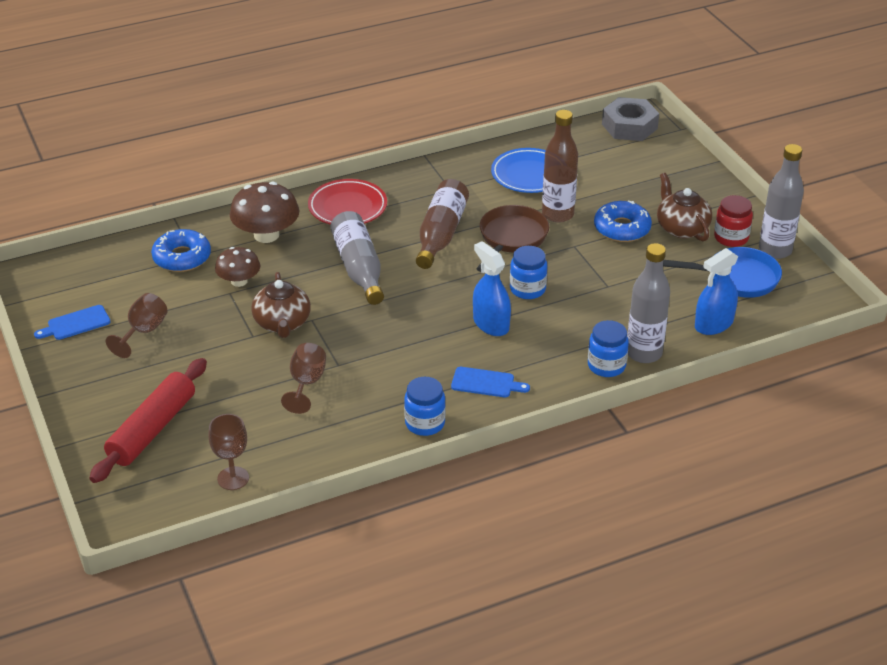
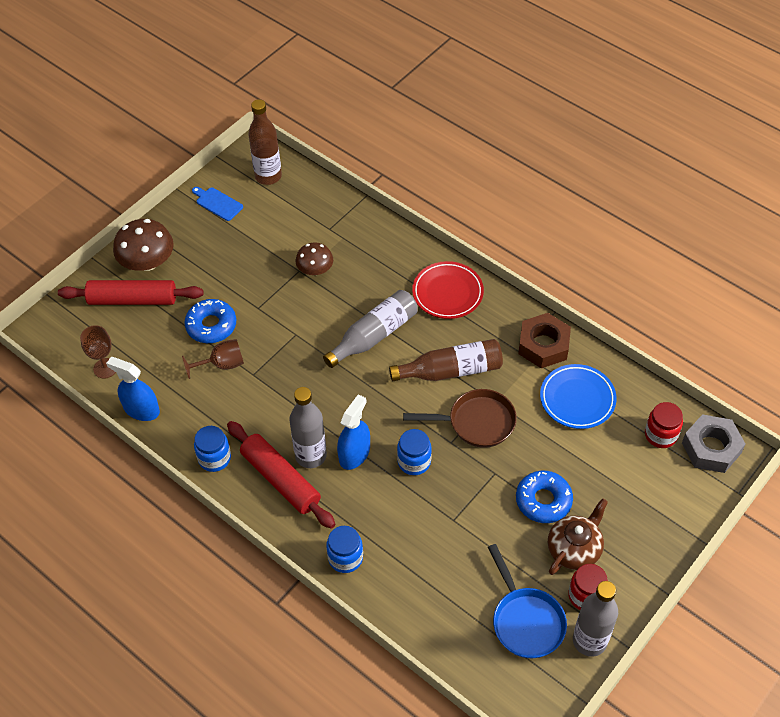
camera: 65 degrees right, 15 degrees up
(143, 332) = (229, 244): brown goblet -> none
(182, 257) = (323, 223): blue donut -> blue donut (211, 325)
(266, 235) = (380, 259): brown mushroom -> brown mushroom (147, 262)
(282, 323) = (281, 319): brown teapot -> none
(456, 173) = (543, 345): none -> brown nut
(486, 383) = (280, 479): blue cutting board -> red rolling pin
(557, 214) = (532, 443): brown bottle -> brown bottle (268, 176)
(598, 146) = (660, 435): none -> red jar
(644, 353) = (377, 580): grey bottle -> grey bottle (311, 456)
(713, 324) = (447, 623): blue spray bottle -> blue spray bottle (141, 409)

